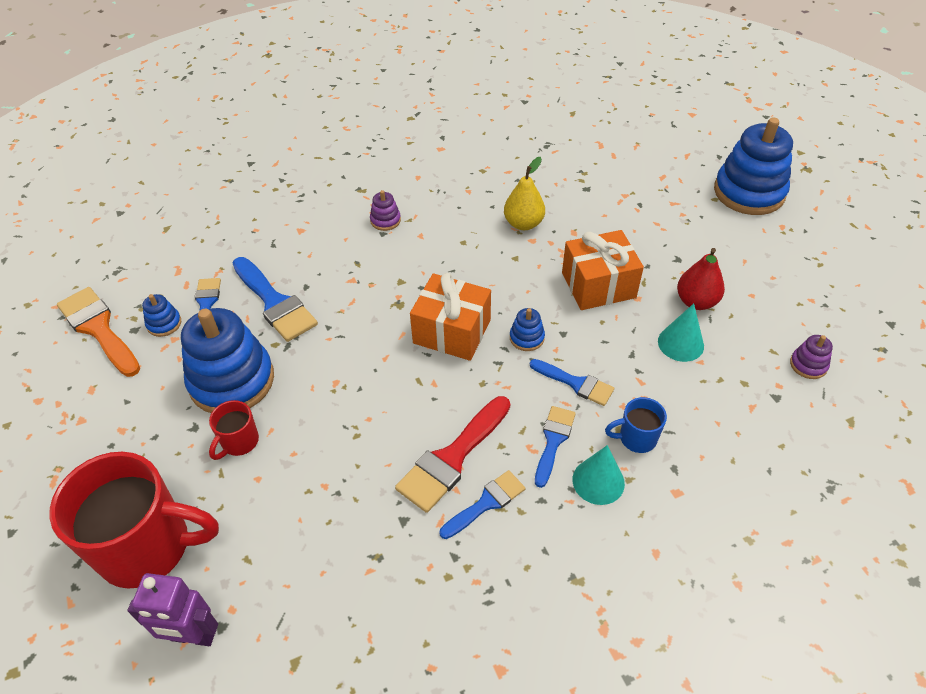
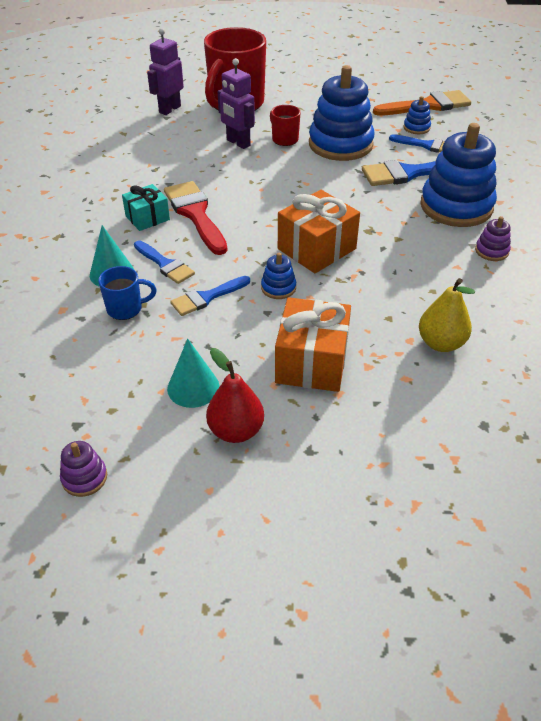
camera: 115 degrees right, 5 degrees down
(268, 490) = (238, 143): none -> purple robot
(486, 503) = (147, 218): blue brush -> turquoise gift
(636, 438) = (126, 309): blue mug -> blue mug turned 60 degrees clockwise
(749, 192) = (397, 620): blue stacking toy -> blue stacking toy (456, 206)

